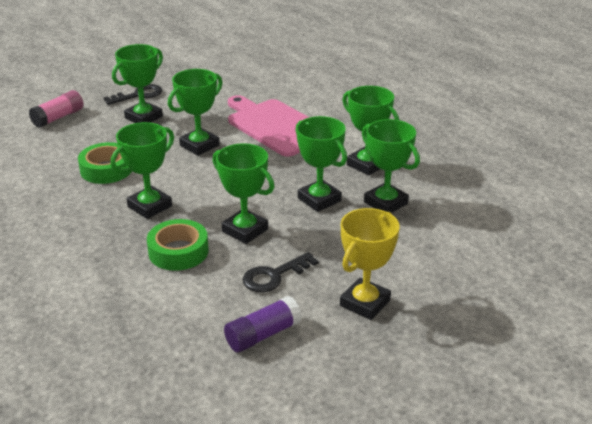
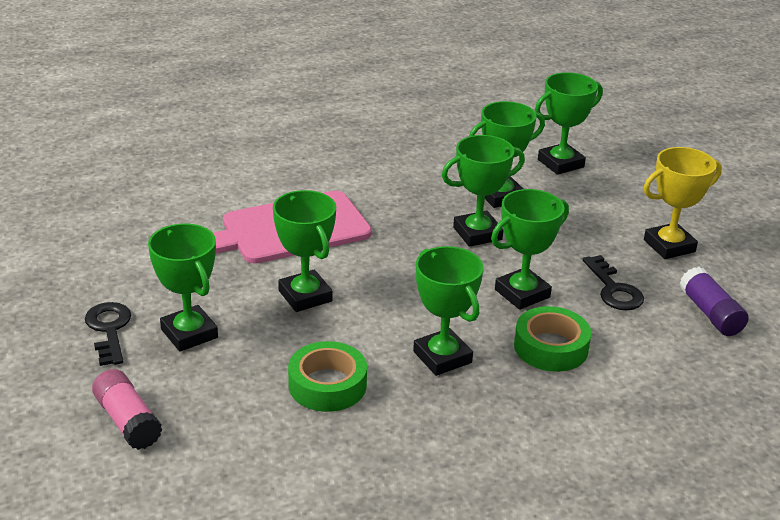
camera: 75 degrees left, 0 degrees up
(365, 303) = (669, 246): yellow trophy -> yellow trophy turned 75 degrees counterclockwise
(367, 165) = (417, 189): green trophy -> green trophy (560, 163)

